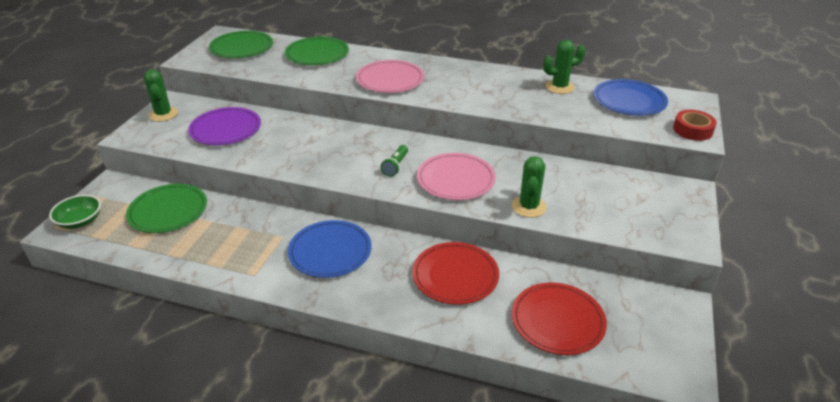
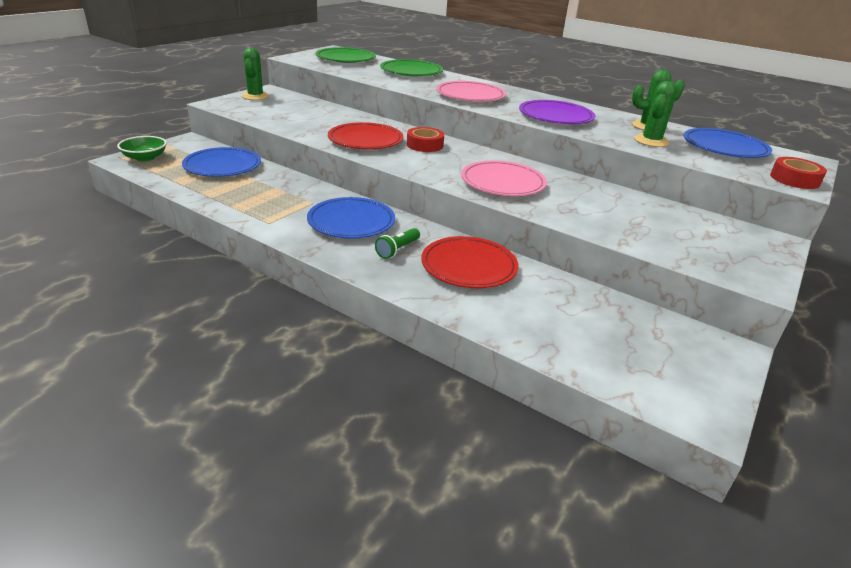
camera: 15 degrees right, 5 degrees down
(168, 211) = (222, 166): green plate -> blue plate
(225, 129) = (302, 113): purple plate -> purple plate (555, 116)
(365, 146) = (425, 145): none -> red tape
(395, 166) = (446, 163): green flashlight -> green flashlight (397, 250)
(528, 207) = (572, 216): green cactus -> green cactus (651, 141)
(557, 321) = (566, 328): red plate -> red plate (365, 140)

